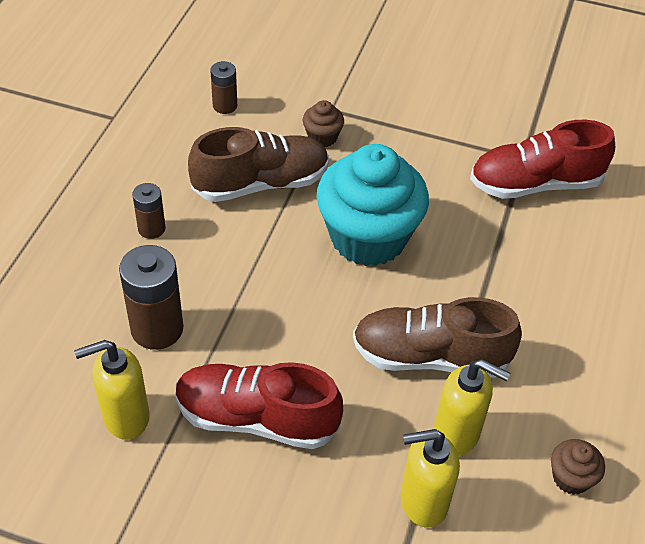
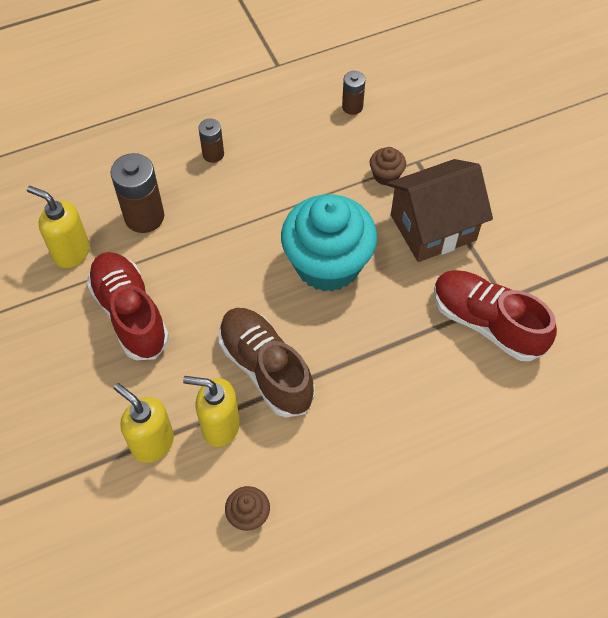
camera: 50 degrees right, 10 degrees up
(261, 183) = (309, 176): brown shoe -> none
(409, 148) = (433, 227): none -> brown house
(457, 434) = (220, 426): yellow soap dispenser -> yellow soap dispenser turned 120 degrees clockwise

